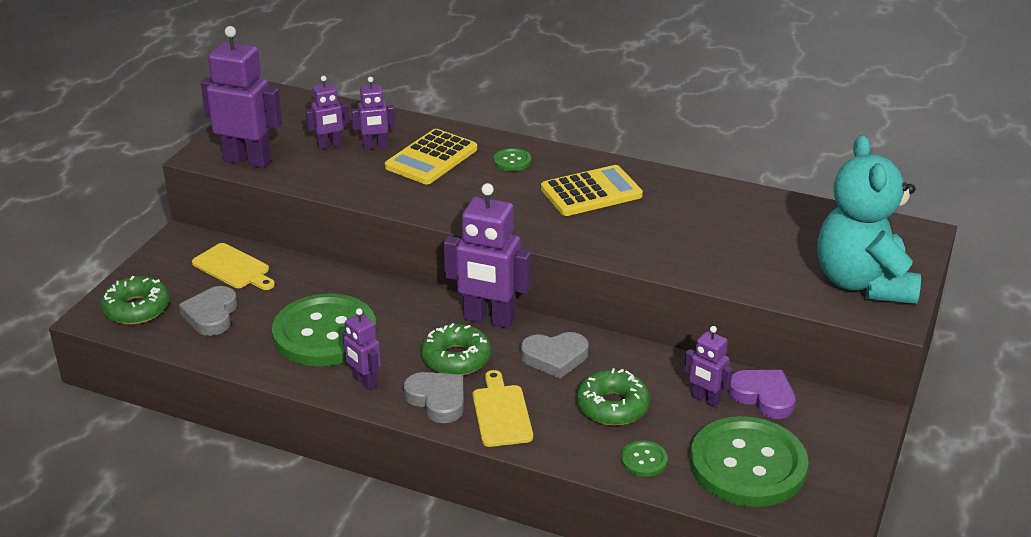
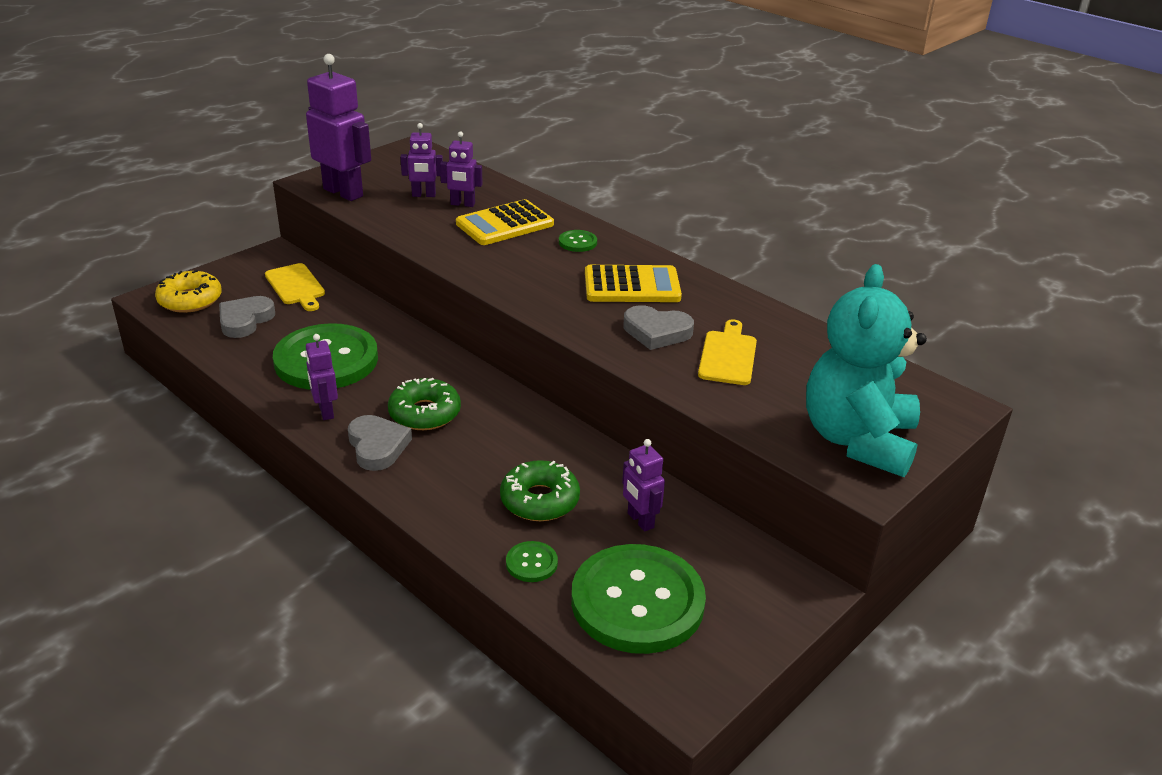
camera: 20 degrees right, 0 degrees up
(137, 309) = (190, 300): green donut -> yellow donut
(489, 319) = (482, 386): purple robot -> none
(501, 413) = (427, 475): yellow cutting board -> yellow cutting board (728, 355)
(555, 357) = (518, 437): grey heart -> grey heart (656, 332)
(763, 396) = (704, 535): purple heart -> none

